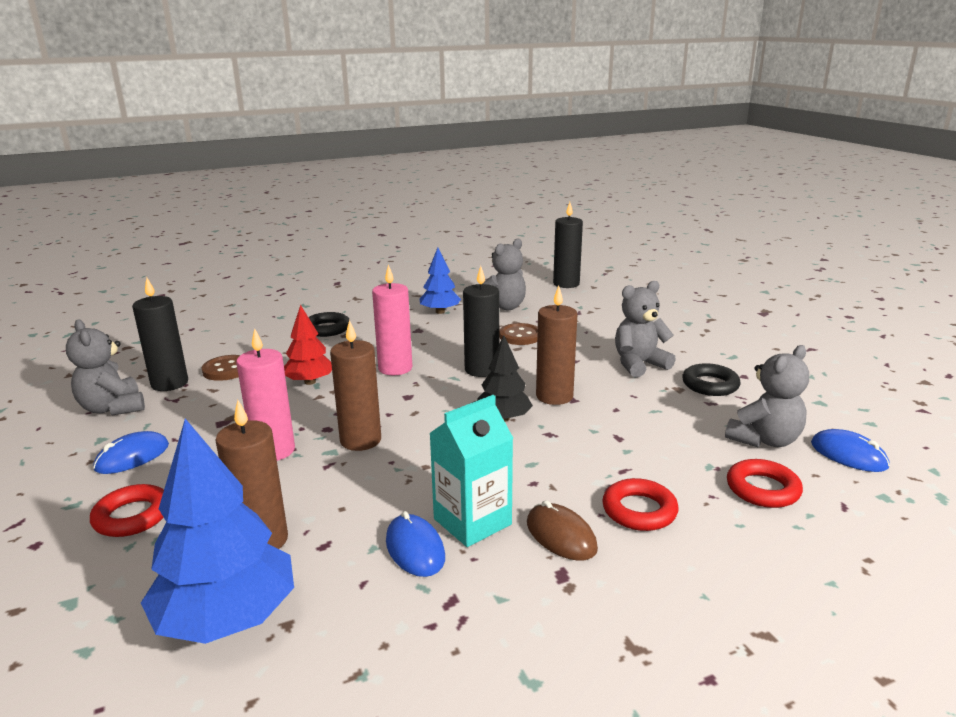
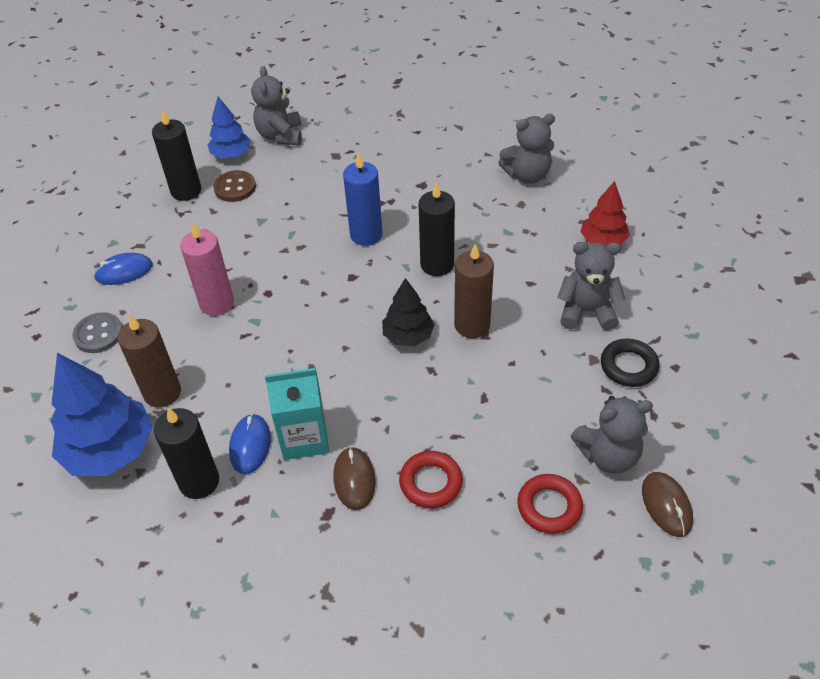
camera: 30 degrees right, 25 degrees up
(113, 408) = (135, 208): grey teddy bear -> grey teddy bear (280, 136)
(132, 516) = (98, 334): red ring -> grey button
(310, 382) = (288, 228): red tree -> red tree (603, 240)
(327, 329) = (345, 155): black ring -> none
(360, 440) = (283, 317): brown candle -> none
(395, 368) = (366, 235): pink candle -> blue candle
(440, 312) = (461, 162): blue tree -> blue tree (231, 154)
(520, 336) = (508, 227): brown button -> none
(566, 284) = (625, 154): black candle -> black candle (199, 482)
(848, 455) = (666, 505): blue mouse -> brown mouse

